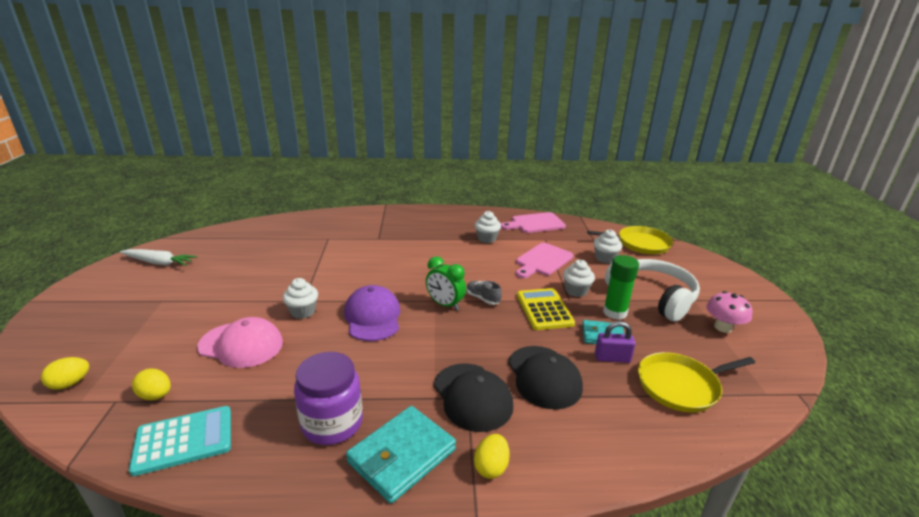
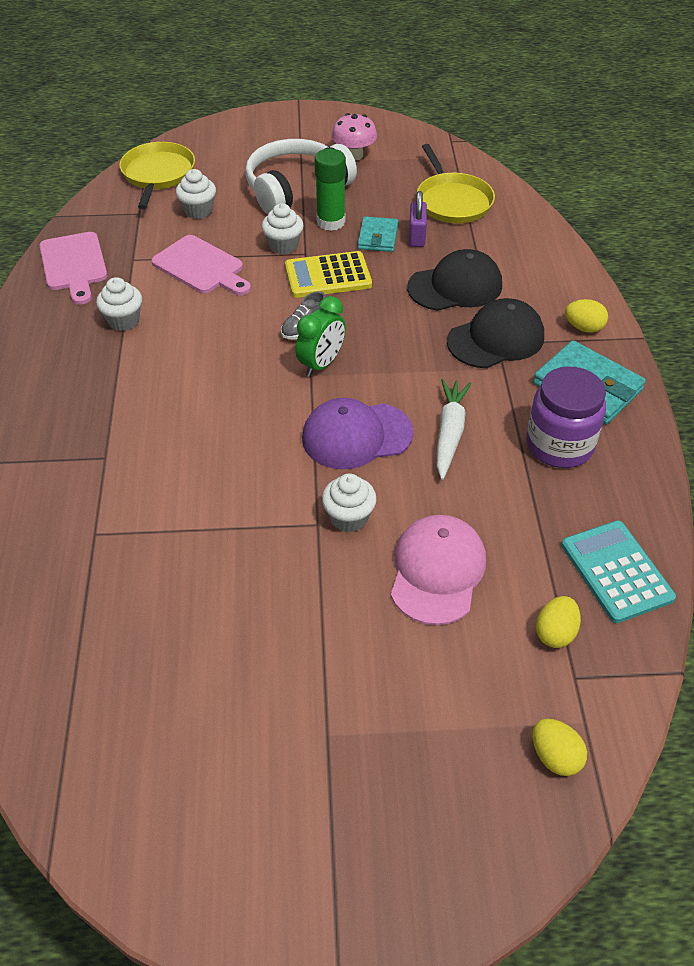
camera: 90 degrees left, 20 degrees up
(159, 263) = (179, 811): white carrot -> white carrot (449, 433)

